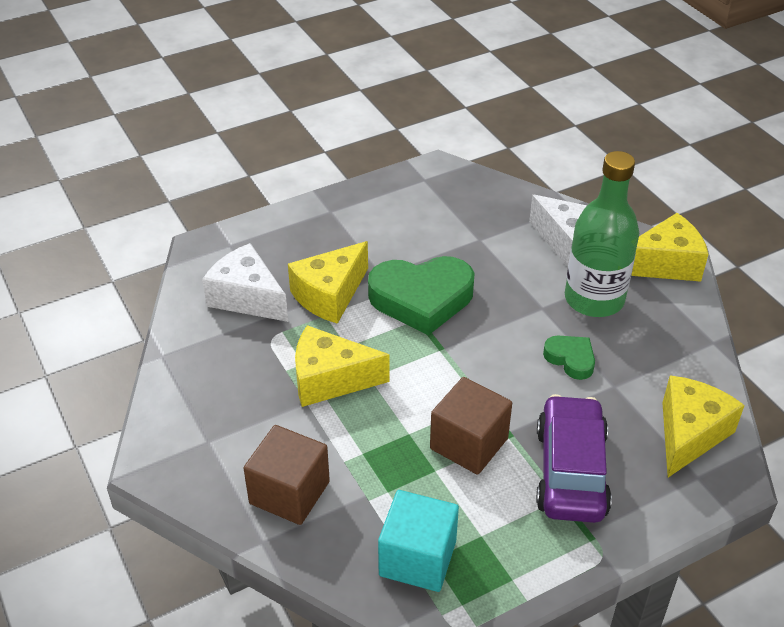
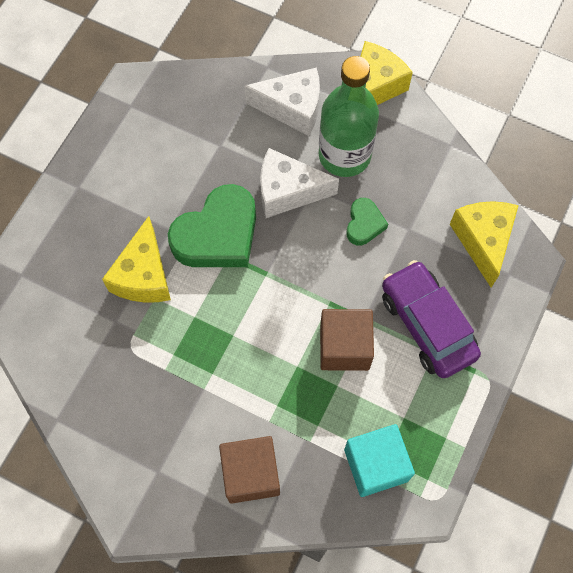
camera: 35 degrees left, 25 degrees up
(247, 298) = (79, 320): white cheese -> white cheese (288, 191)
(330, 379) = (205, 356): yellow cheese -> none
(570, 359) = (364, 224): green heart -> green heart turned 90 degrees clockwise

